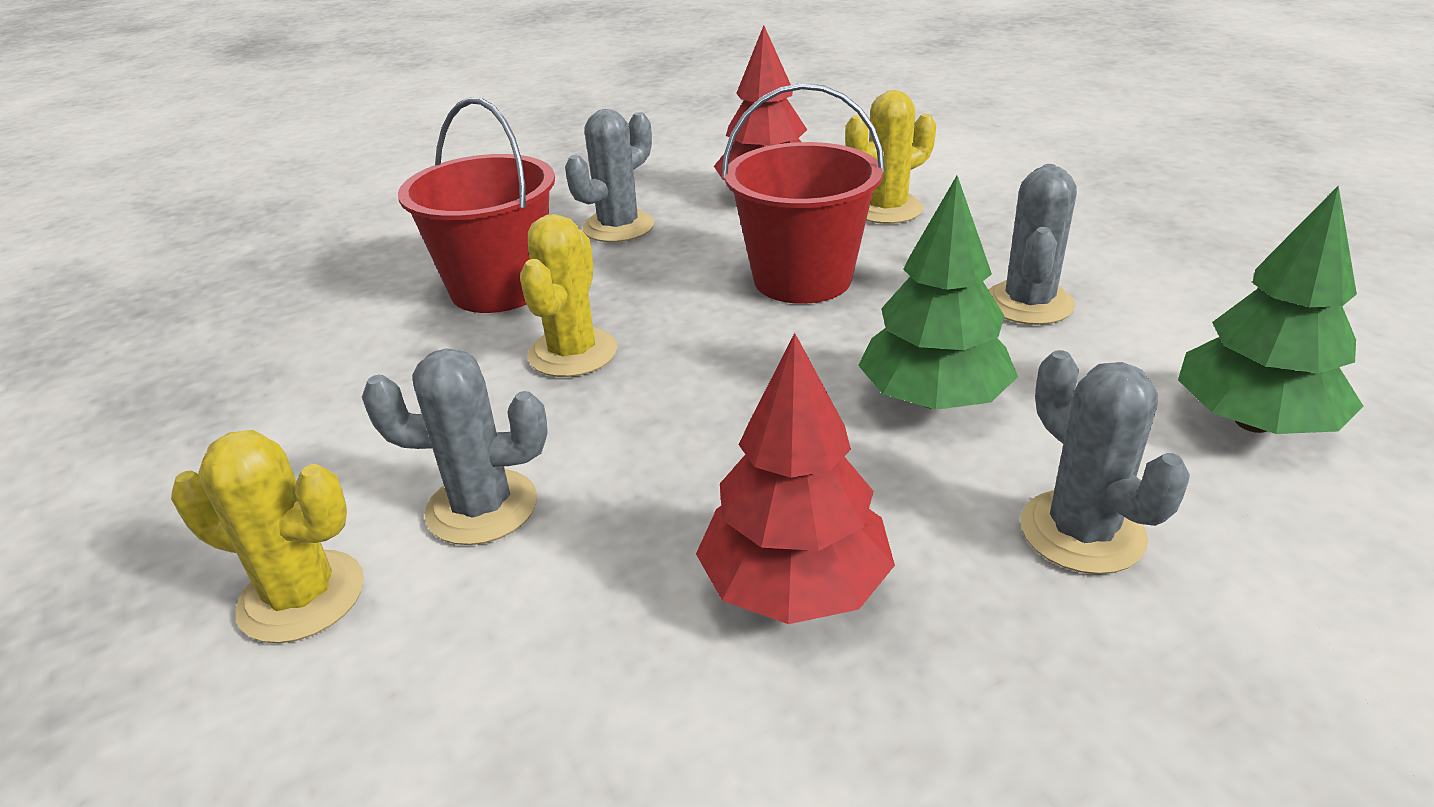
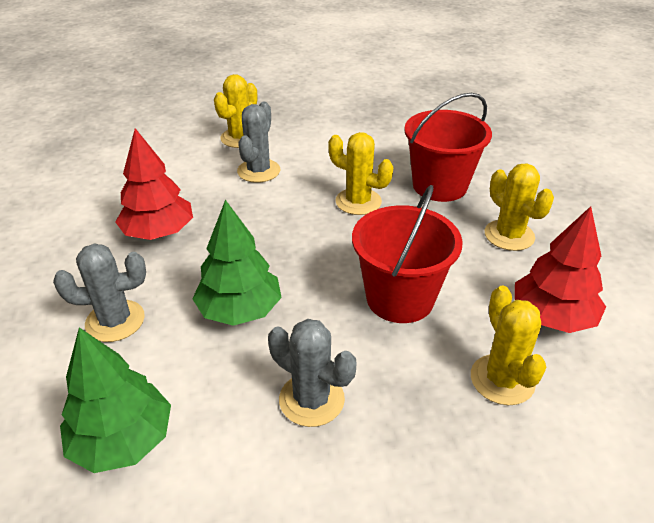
camera: 105 degrees right, 5 degrees up
(618, 227) = (509, 235): grey cactus -> yellow cactus

